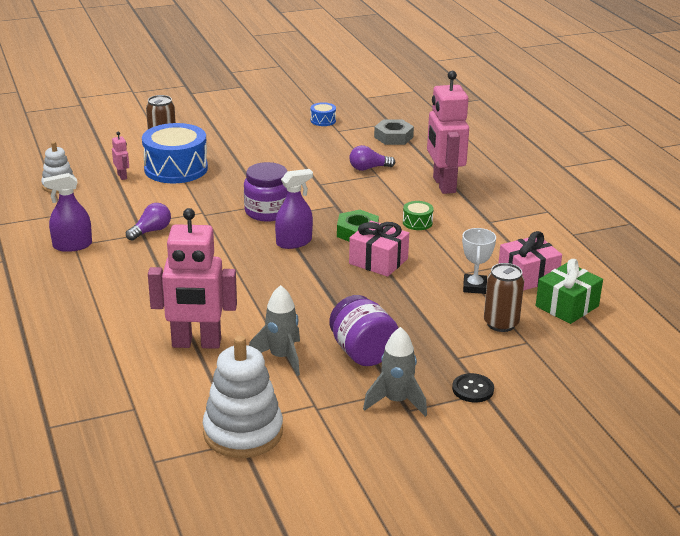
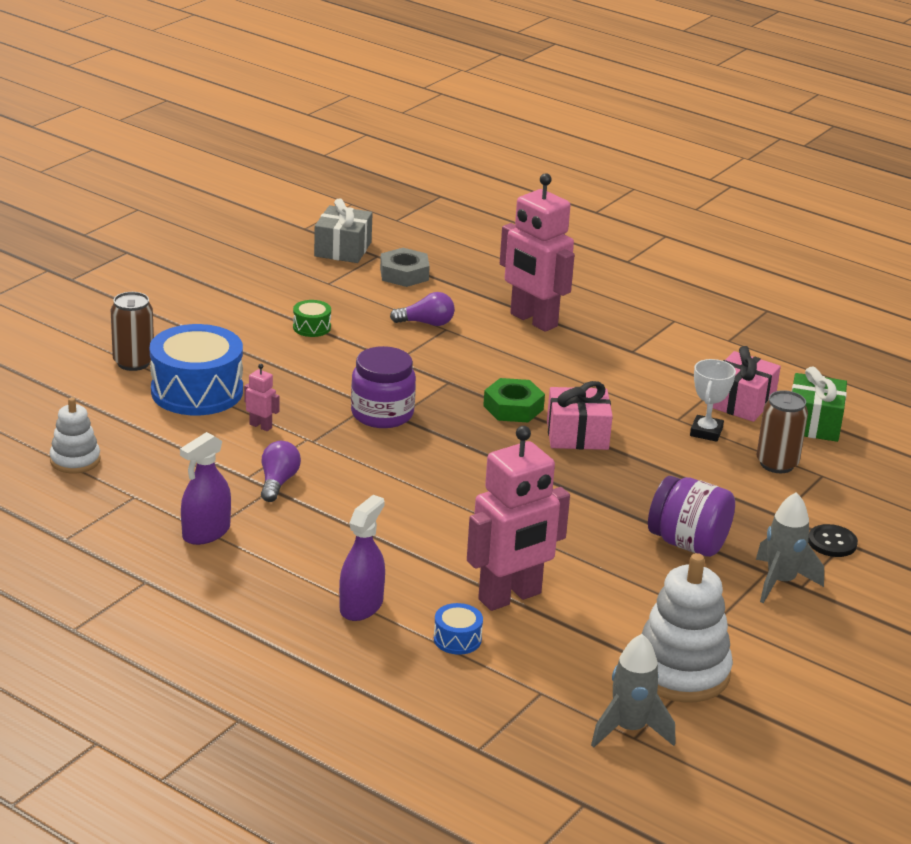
camera: 35 degrees left, 0 degrees up
(122, 176) = (142, 422): pink robot -> pink robot (261, 426)
(281, 357) = (616, 579): grey rocket -> grey rocket (629, 729)
(294, 242) = (460, 442): purple spray bottle -> purple spray bottle (361, 606)
(323, 120) = (293, 274): blue drum -> blue drum (457, 639)
(368, 168) = (426, 323): purple light bulb -> purple light bulb turned 135 degrees counterclockwise
(373, 114) = (343, 249): none -> grey gift
(417, 222) = (561, 375): green drum -> green drum (311, 327)
(474, 287) = (706, 432): white trophy -> white trophy turned 45 degrees clockwise

